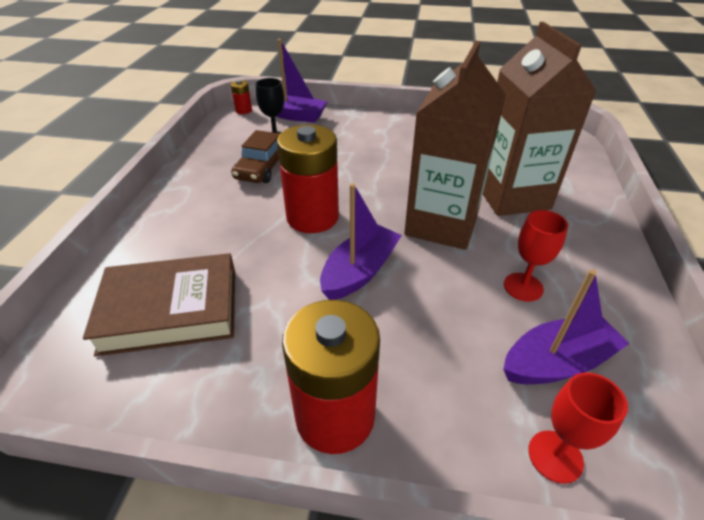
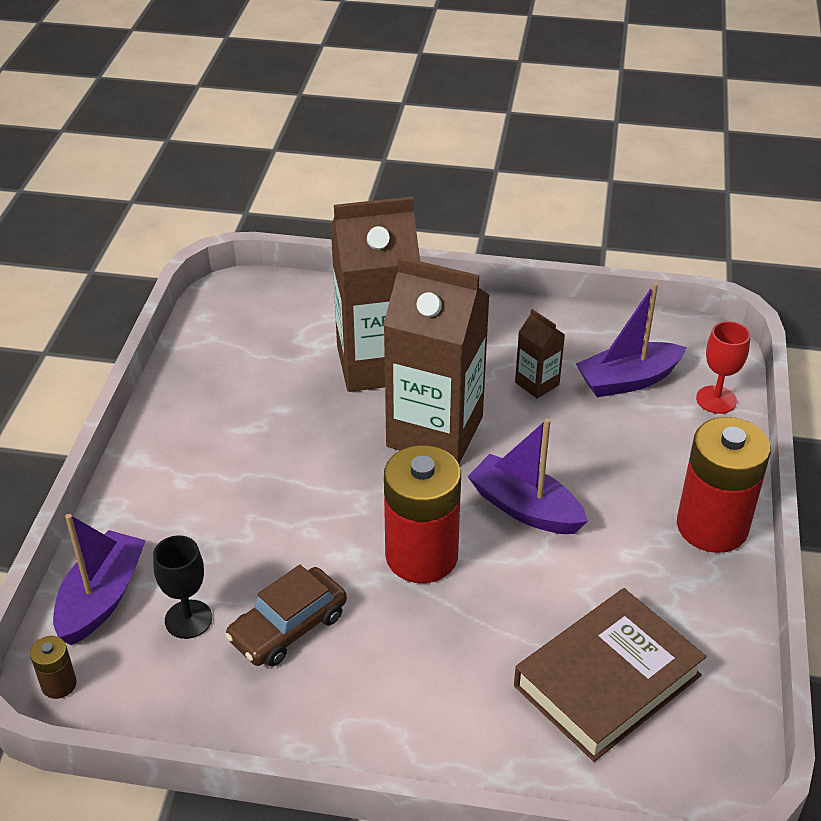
camera: 90 degrees left, 0 degrees up
(171, 310) = (607, 681): brown book -> brown book turned 60 degrees clockwise
(243, 110) = (59, 684): red battery -> brown battery
(262, 168) = (288, 627): brown car -> brown car turned 120 degrees clockwise
(523, 287) = (537, 383): red goblet -> brown carton
(557, 362) = (628, 380): purple boat -> purple boat turned 90 degrees counterclockwise

